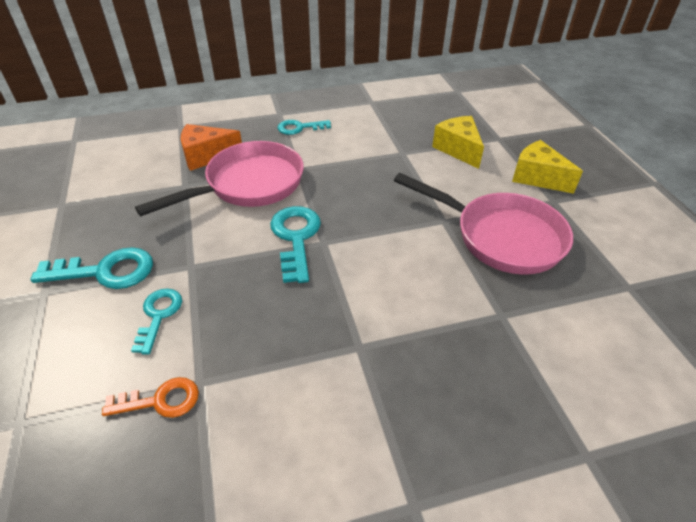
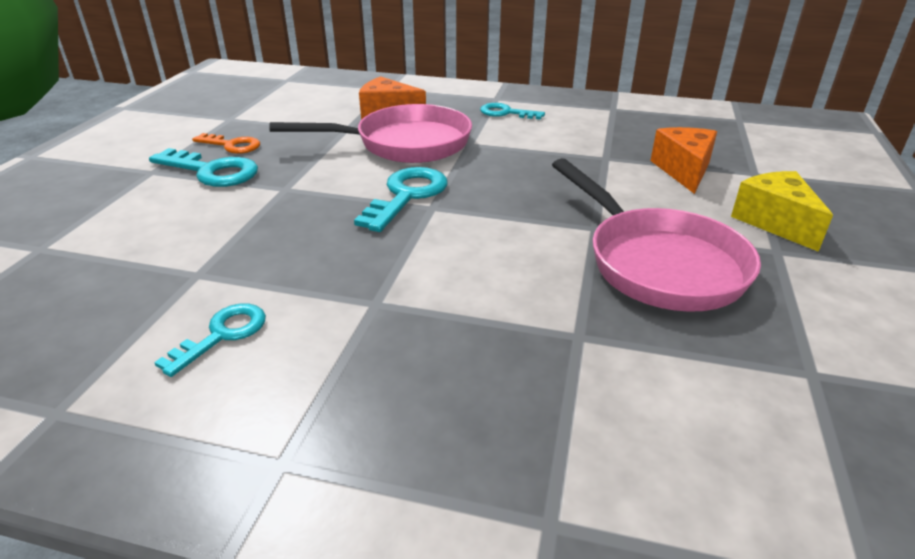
camera: 30 degrees right, 10 degrees down
(158, 315) = (219, 214): turquoise key -> turquoise key (223, 334)
(161, 400) = (152, 274): orange key -> orange key (232, 145)
(458, 149) = (683, 170): yellow cheese -> orange cheese

